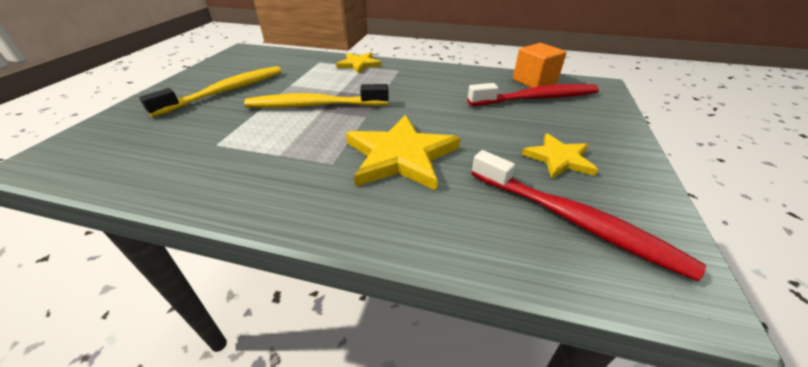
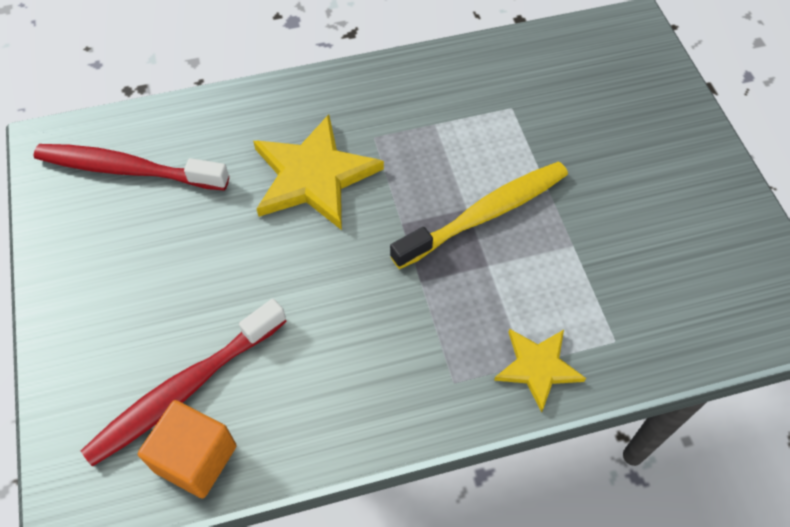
camera: 150 degrees right, 20 degrees up
(226, 91) = (633, 187): yellow toothbrush -> none
(559, 159) = (142, 249): yellow star -> none

